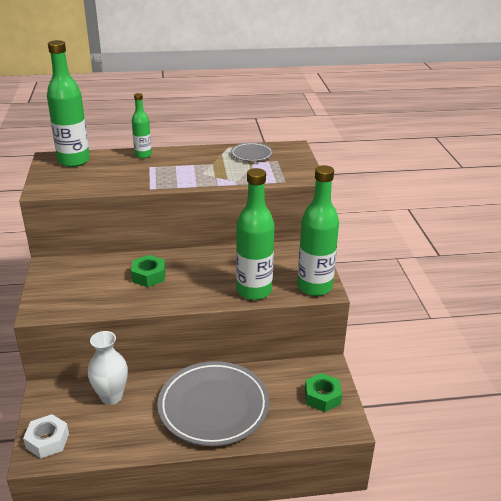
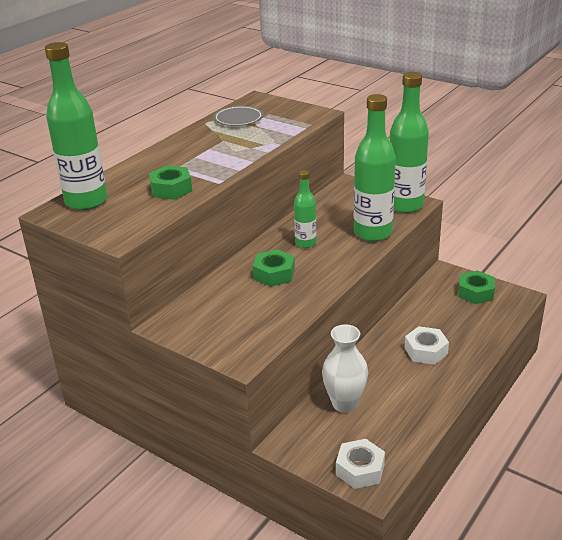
camera: 45 degrees left, 0 degrees up
(121, 178) = (171, 189): none -> green nut
(143, 155) = (144, 164): green bottle -> green bottle (305, 243)
(213, 407) = (425, 351): grey plate -> white nut

